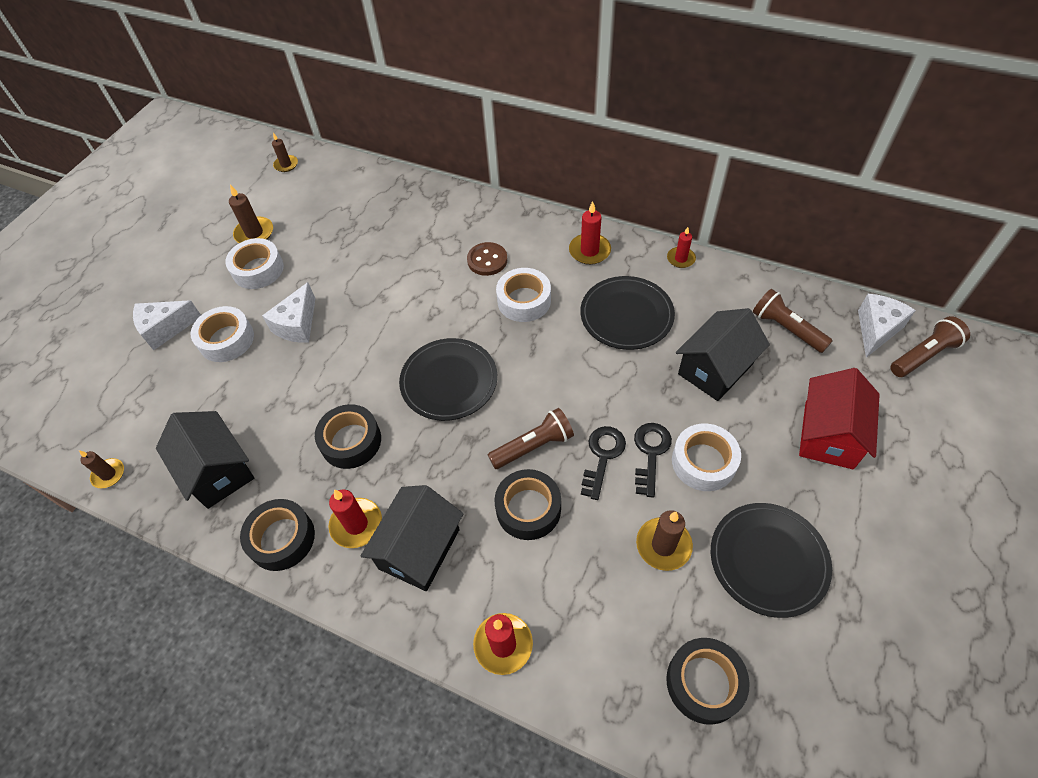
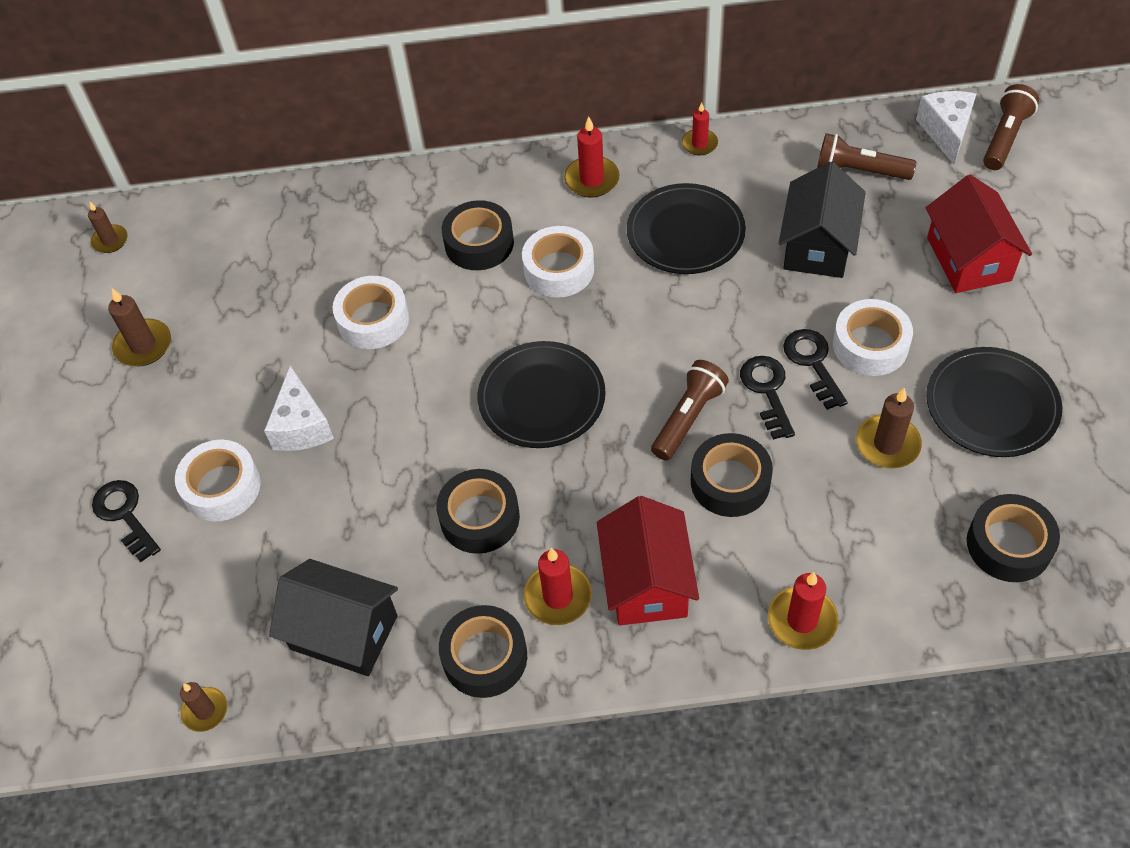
camera: 30 degrees left, 0 degrees up
(166, 329) = (125, 515): white cheese -> black key
(258, 269) = (189, 386): white tape -> white tape (373, 320)
(419, 549) = (647, 582): black house -> red house
(487, 260) = (479, 243): brown button -> black tape

